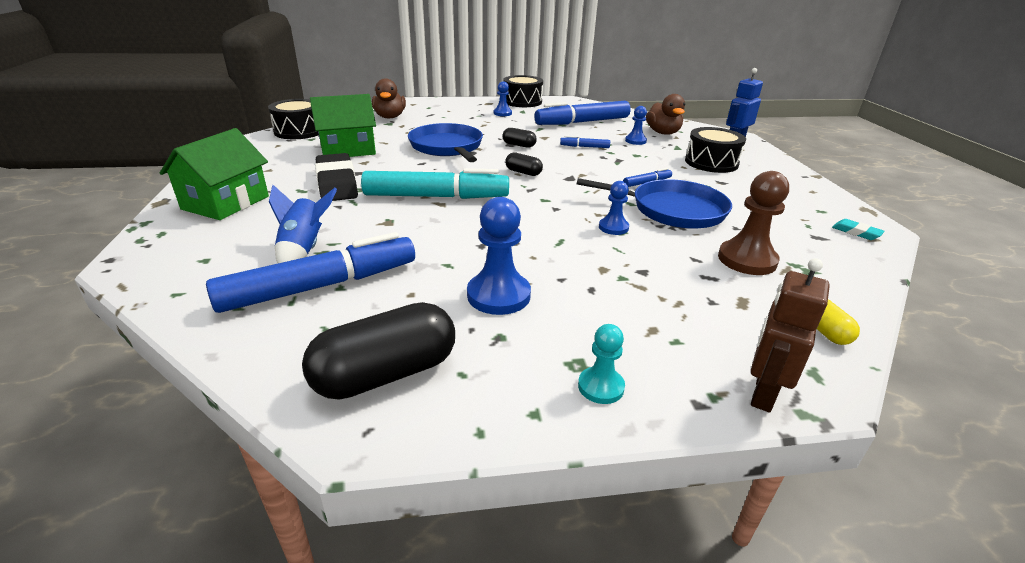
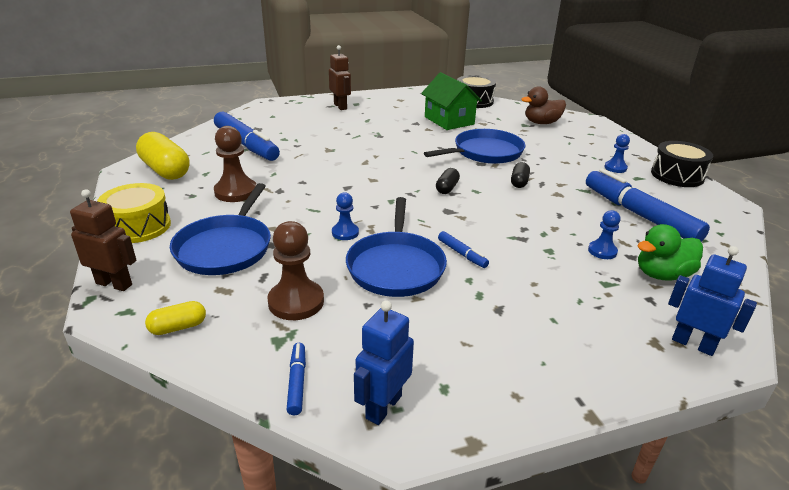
camera: 80 degrees right, 0 degrees up
(225, 203) = (340, 106): green house -> brown robot
(303, 250) = (286, 134): blue rocket -> none
(337, 183) = (384, 127): black eraser -> none
(386, 374) = (165, 170): black capsule -> yellow capsule
(436, 197) = (376, 159): turquoise marker -> none
(498, 295) = (236, 192): blue pawn -> brown pawn
(584, 147) = (547, 217): blue marker -> blue marker (297, 382)
(600, 387) = (138, 226): turquoise pawn -> yellow drum
(653, 301) = (226, 247): none -> blue pan
(663, 133) = (662, 275): brown duck -> green duck
(711, 162) = (567, 308): black drum -> none
(856, 232) = (383, 407): turquoise eraser -> blue robot

